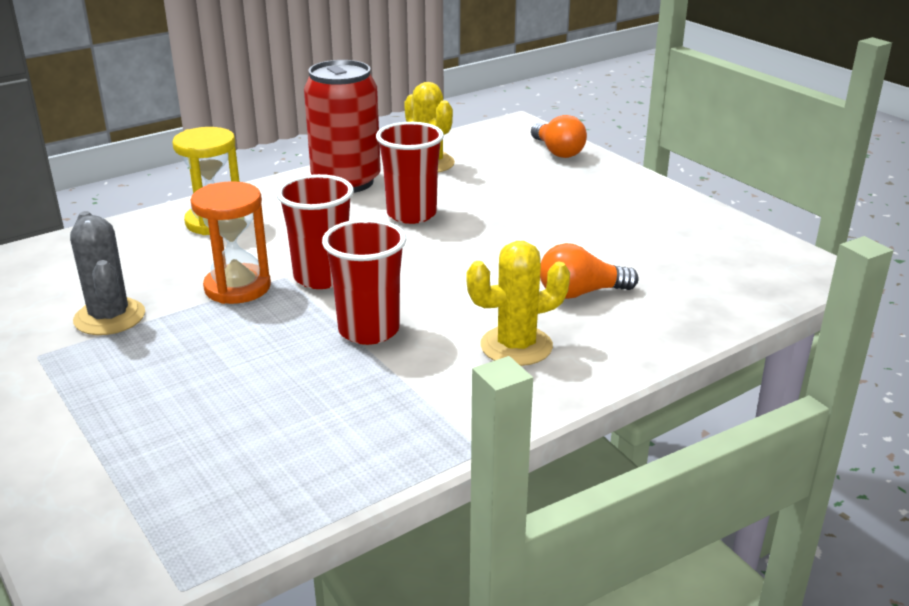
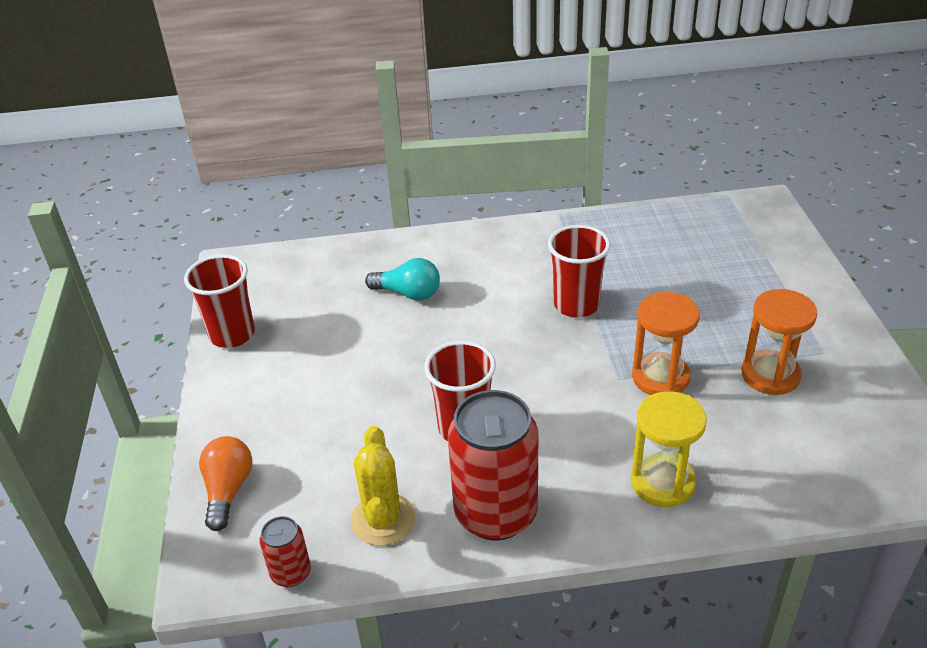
camera: 150 degrees left, 10 degrees up
(109, 317) = (770, 375): grey cactus -> orange hourglass
(322, 277) = (587, 368): red cup -> red cup (232, 334)
(465, 136) = (291, 573): none -> red can
(516, 346) = (489, 266): yellow cactus -> none
(580, 293) = (408, 293): orange light bulb -> turquoise light bulb

